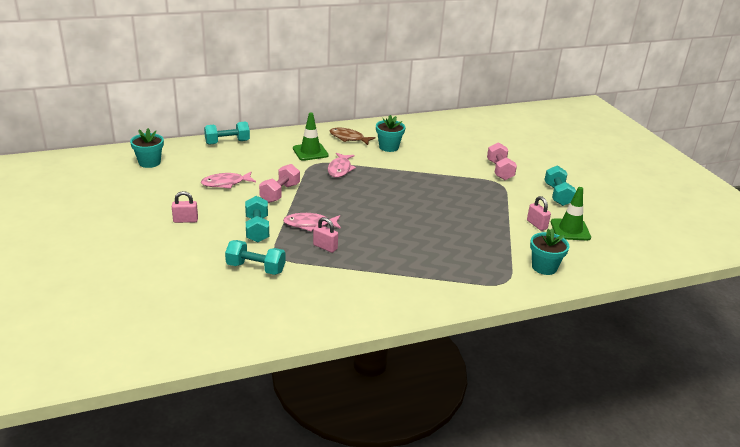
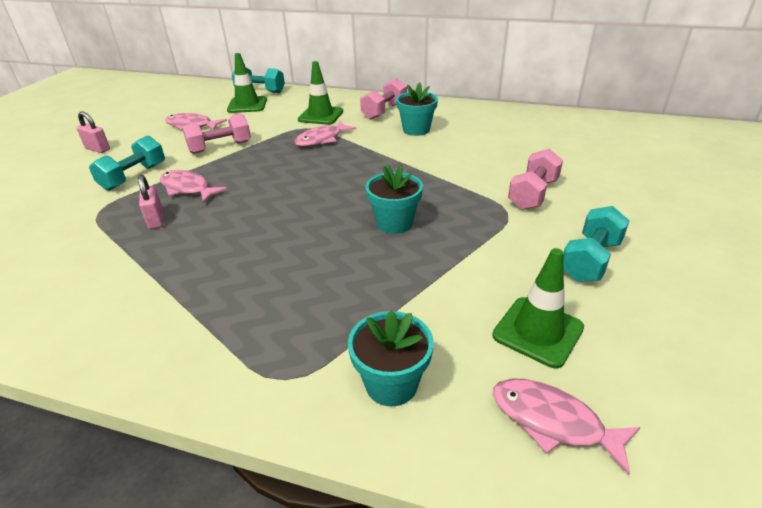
camera: 40 degrees right, 5 degrees up
(149, 162) = (169, 94): turquoise flower pot -> turquoise flower pot (394, 223)
(239, 156) = (247, 105): none -> green traffic cone
(256, 268) = (55, 217): turquoise dumbbell -> none
(348, 138) = (384, 111): brown fish -> pink dumbbell
(536, 225) = (484, 297): pink padlock -> none
(606, 256) = (553, 421): none -> pink fish

